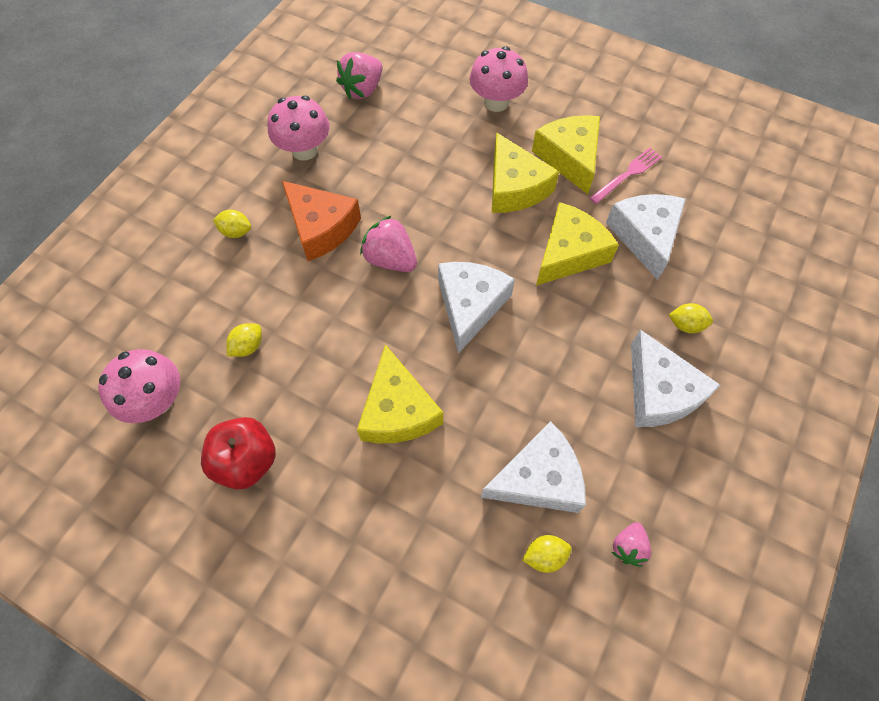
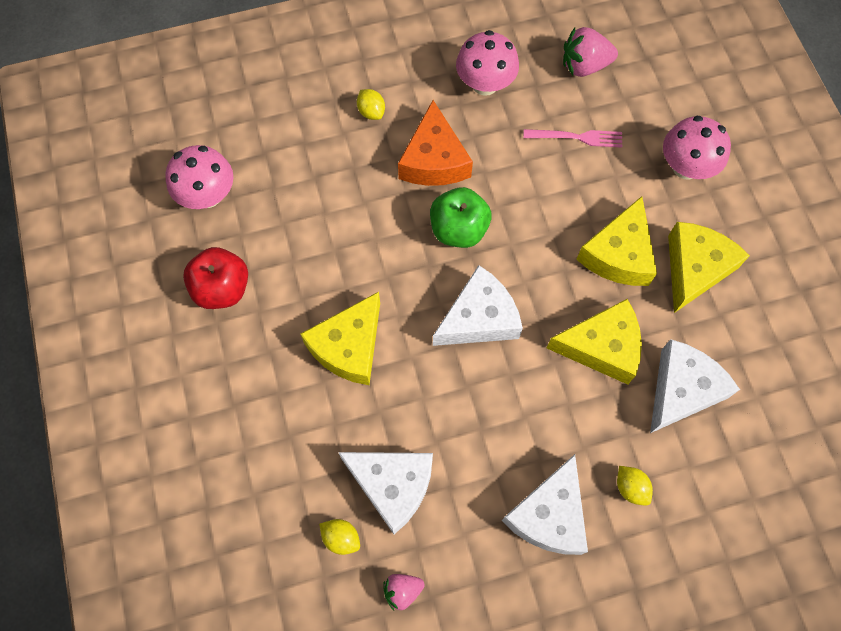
camera: 45 degrees right, 5 degrees up
(248, 346) = (297, 208): yellow lemon -> none
(390, 259) = (458, 230): pink strawberry -> green apple
(628, 174) = (730, 326): pink fork -> pink fork (578, 137)

